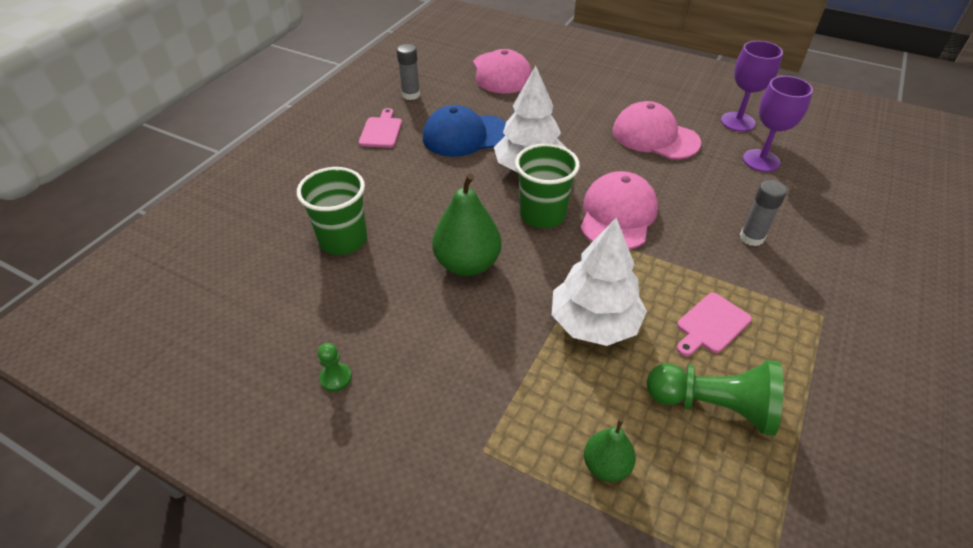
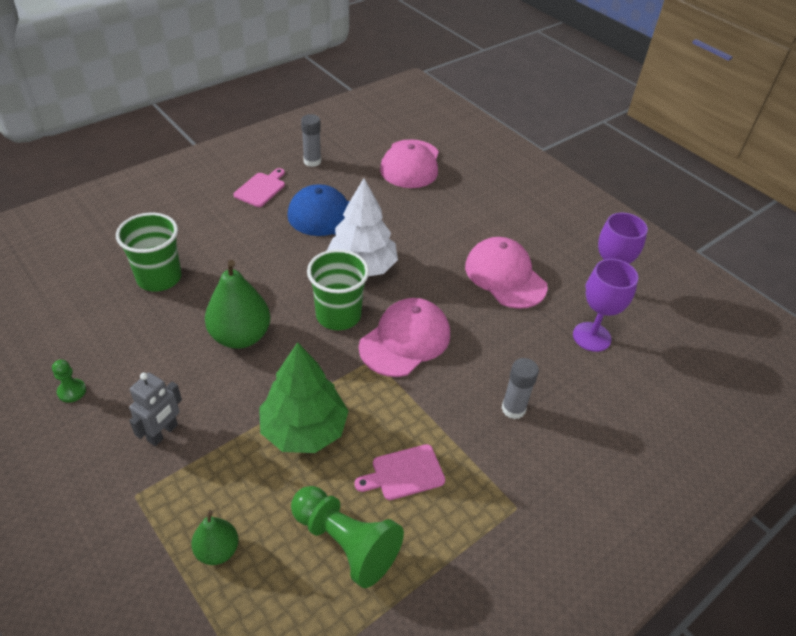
camera: 20 degrees right, 0 degrees up
(464, 380) = (163, 433): none -> grey robot
(594, 323) = (304, 429): white tree -> green tree

